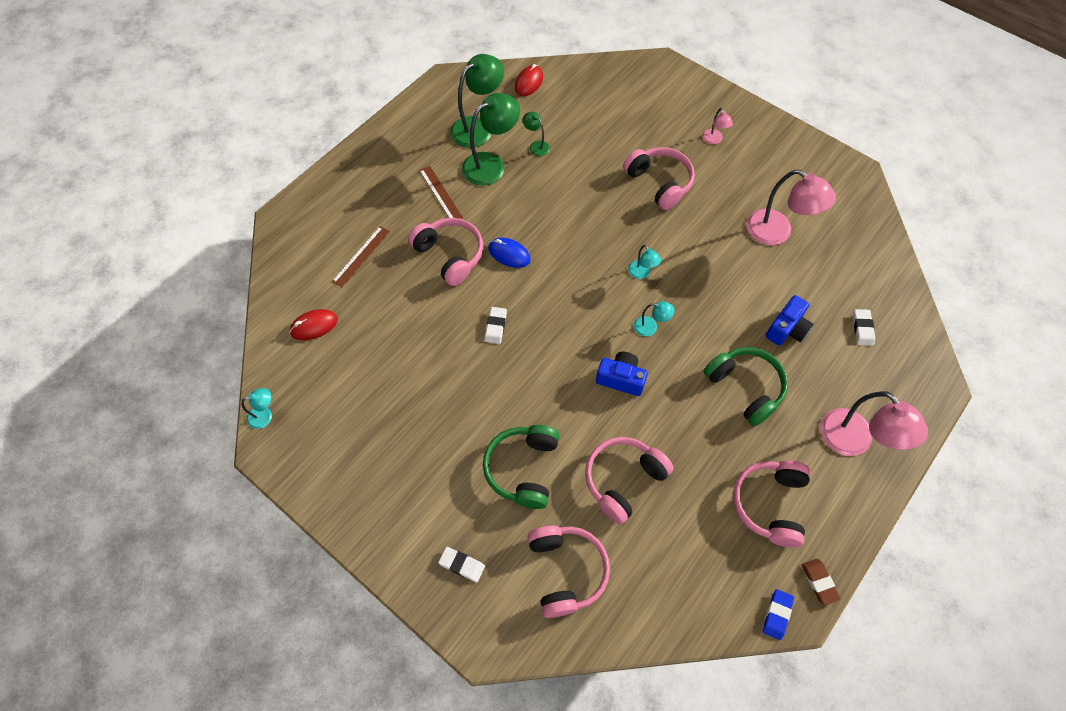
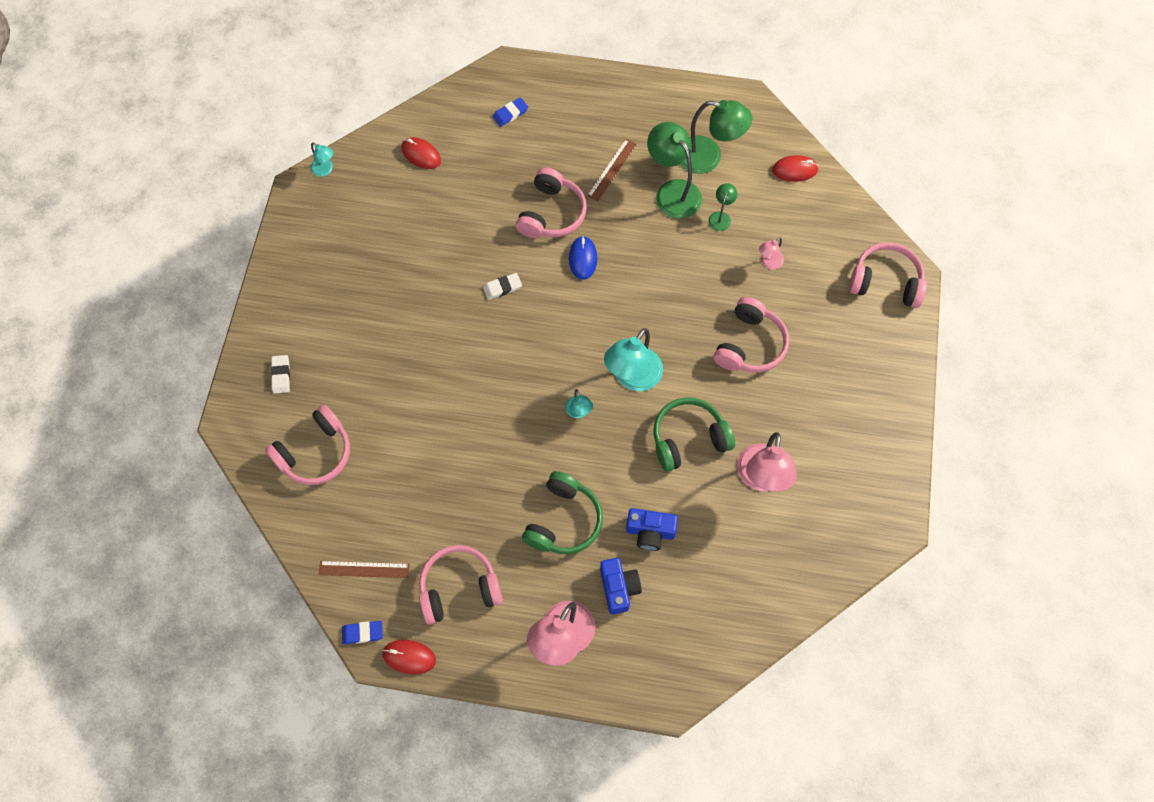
camera: 60 degrees right, 5 degrees up
(329, 238) = (510, 114): none -> blue eraser
(361, 256) = (507, 148): brown ruler -> brown ruler (364, 569)
(491, 164) = (672, 191): green lamp -> green lamp turned 150 degrees counterclockwise
(523, 469) = (383, 377): green headphones -> green headphones (688, 438)
(621, 378) = (511, 412): blue camera -> blue camera (619, 588)
(623, 480) = (416, 459): pink headphones -> pink headphones (885, 282)
(641, 273) = (632, 378): turquoise lamp -> turquoise lamp, size x2.05
(713, 140) = (840, 370): pink lamp -> pink lamp (768, 263)
(819, 582) = (409, 657): brown eraser -> red mouse
(862, 328) = (694, 602): white eraser -> none

